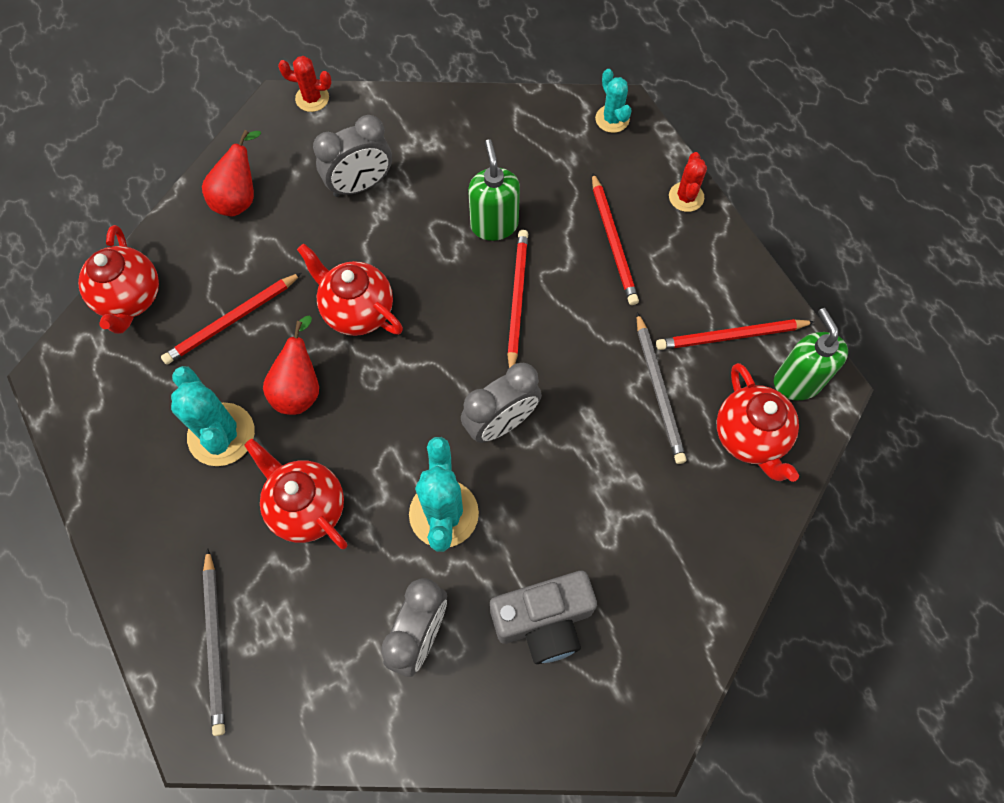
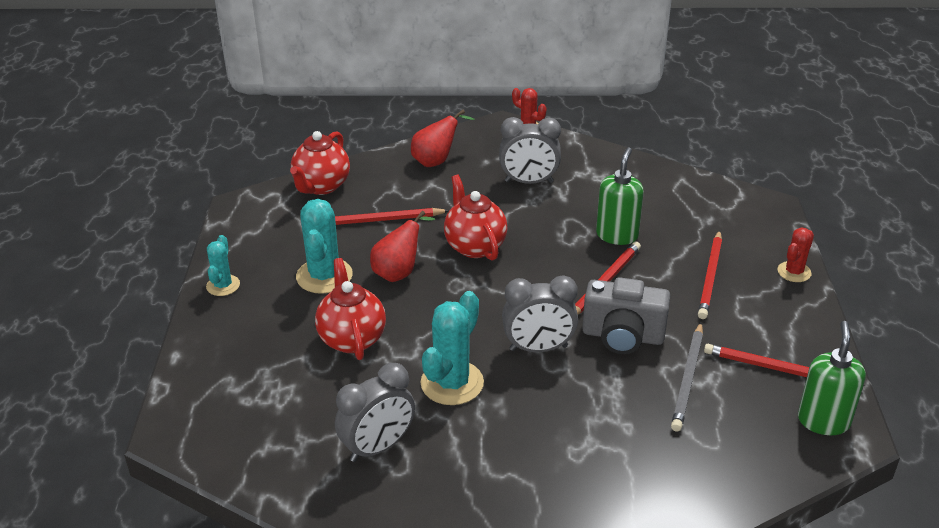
camera: 30 degrees right, 30 degrees down
(215, 643) = (226, 386): grey pencil -> none
(544, 621) = (483, 482): grey camera -> grey camera (622, 336)
(612, 119) = (759, 208): turquoise cactus -> turquoise cactus (223, 285)
(750, 437) = (752, 440): red teapot -> none

